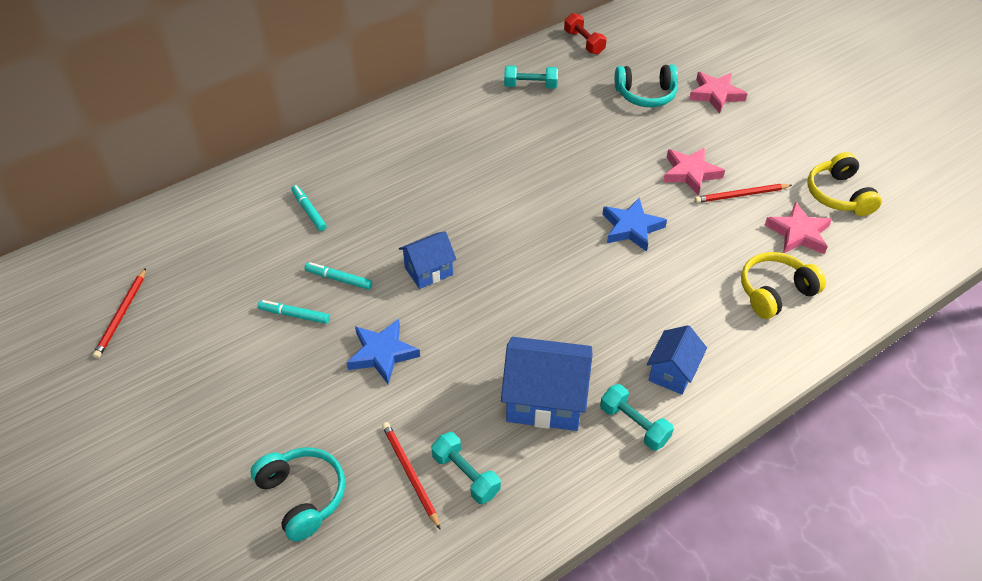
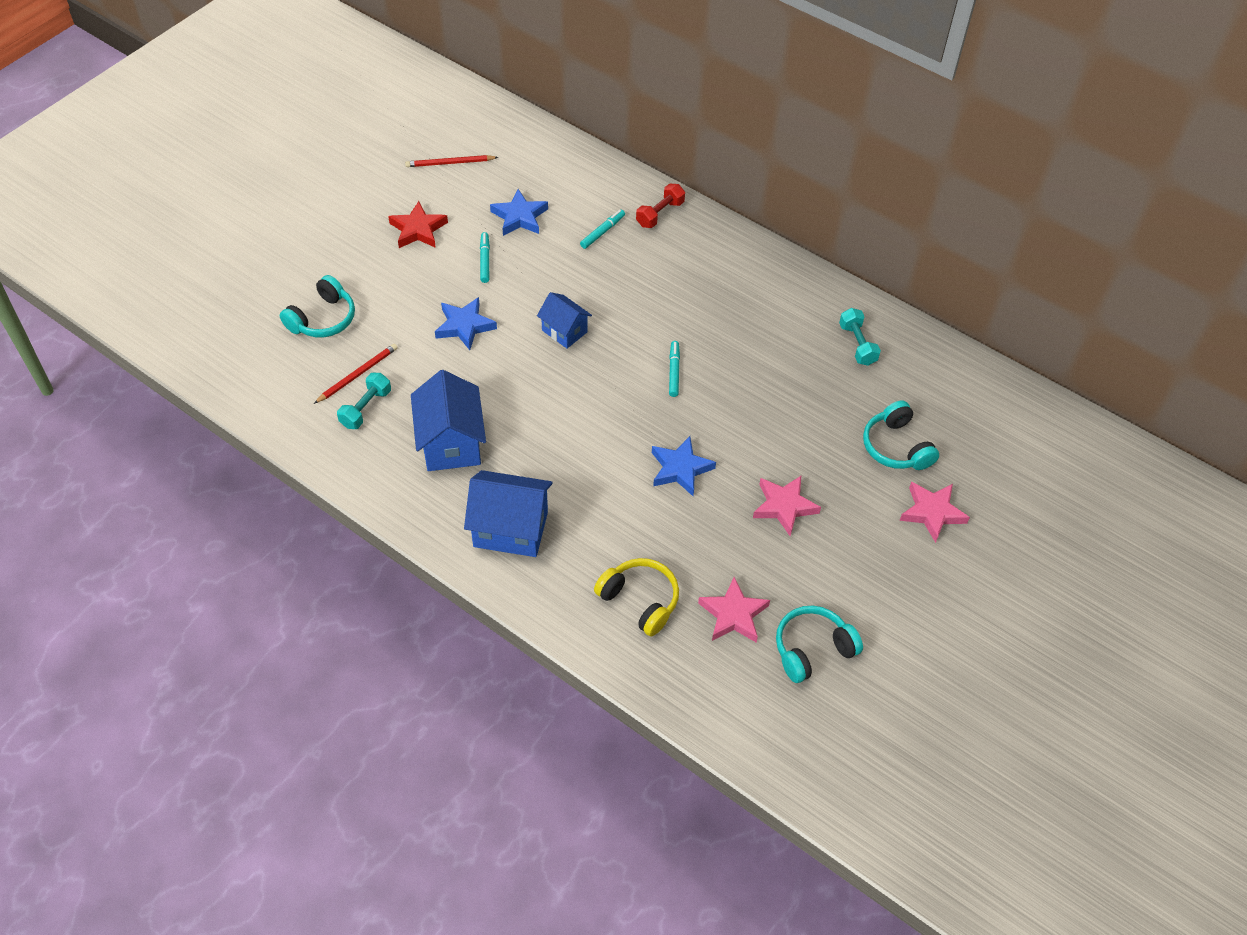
camera: 70 degrees right, 5 degrees up
(210, 367) = (418, 229): none -> red star
(247, 271) = (519, 217): none -> blue star
(339, 279) = (533, 275): turquoise marker -> turquoise marker (674, 371)
(584, 42) = (960, 374): red dumbbell -> red dumbbell (660, 214)
(634, 424) = (445, 510): turquoise dumbbell -> none
(672, 372) = (510, 529): blue house -> blue house, size x1.66
(741, 195) = (770, 556): red pencil -> none
(838, 195) = (812, 649): yellow headphones -> turquoise headphones

